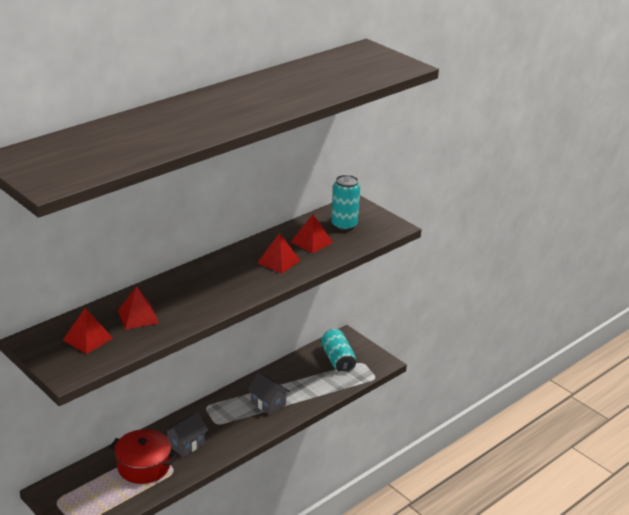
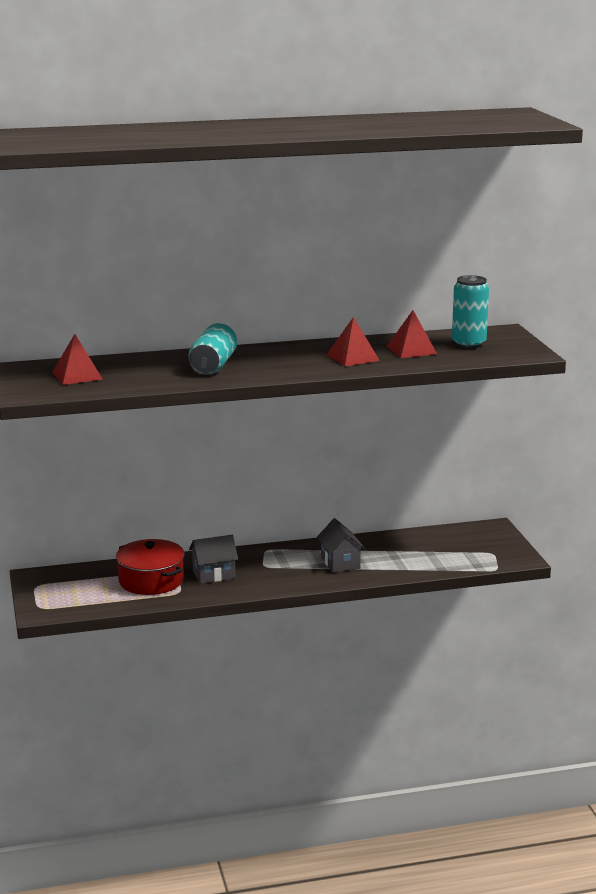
camera: 30 degrees right, 10 degrees down
(138, 316) = (147, 370): red pyramid -> none
(337, 360) = (463, 544): turquoise can -> turquoise can (213, 366)

